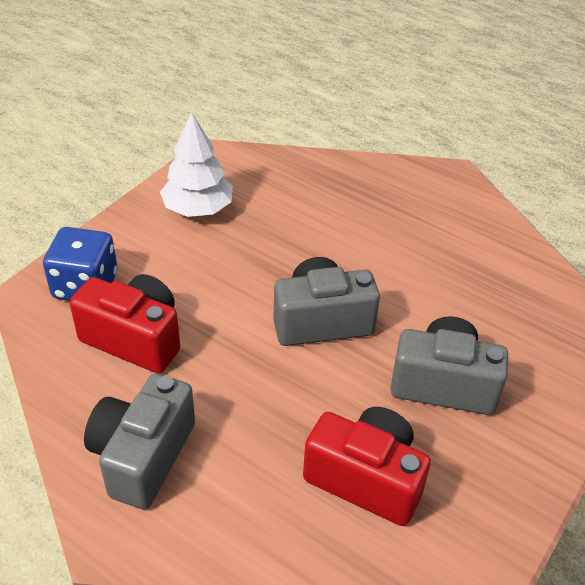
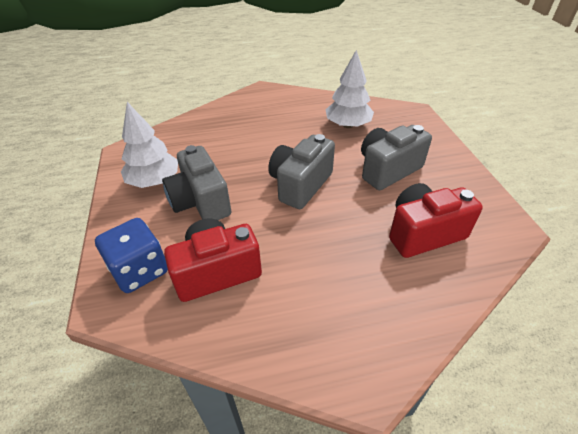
camera: 45 degrees left, 0 degrees up
(143, 456) = (316, 326): grey camera -> grey camera (200, 202)
(485, 295) = (348, 125): none -> white tree

